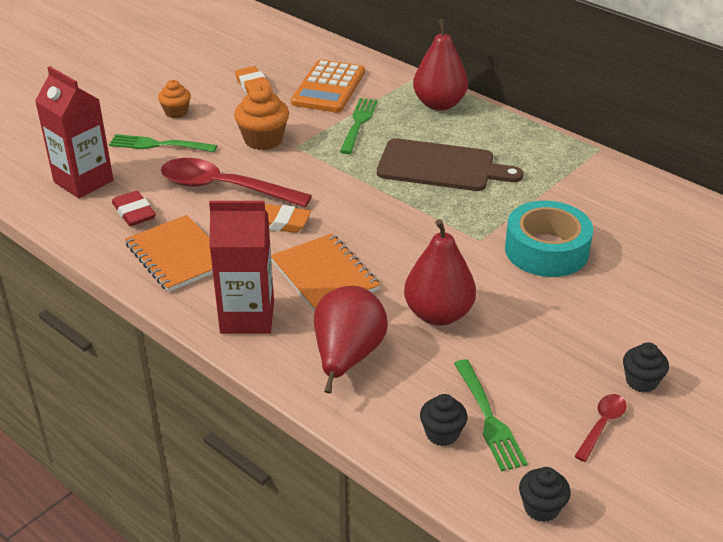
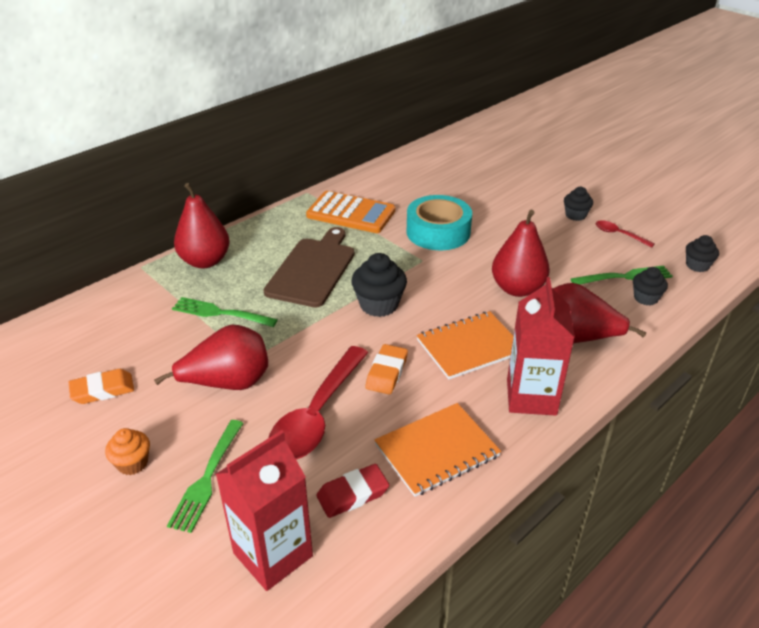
camera: 85 degrees left, 0 degrees up
(263, 140) = (228, 383): orange cupcake -> red pear
(328, 88) = (136, 330): orange calculator -> orange calculator (351, 213)
(387, 212) = (379, 305): none -> black cupcake

